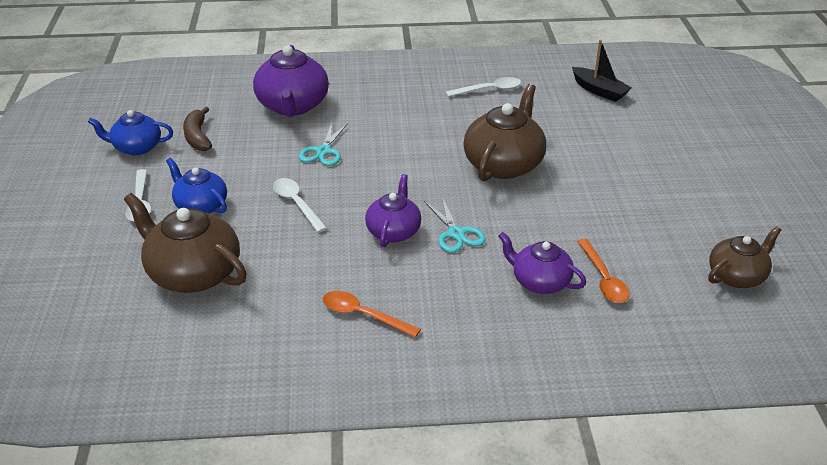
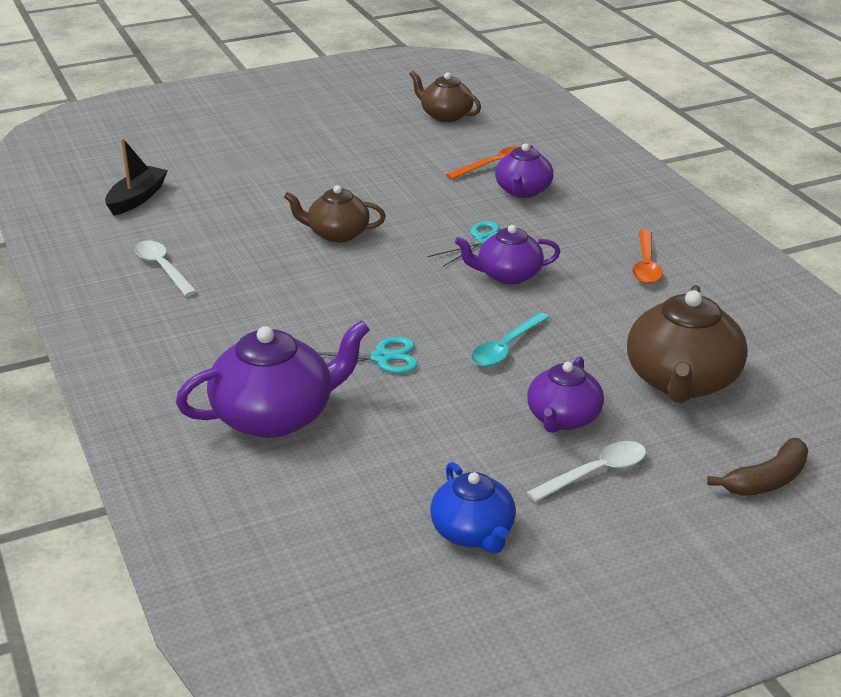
camera: 110 degrees left, 5 degrees down
(198, 137) = (409, 480): brown banana -> brown banana (767, 480)
(201, 206) = (563, 418): blue teapot -> purple teapot
(297, 204) = (506, 348): white spoon -> turquoise spoon
(504, 164) = (337, 234): brown teapot -> brown teapot, size x0.62

